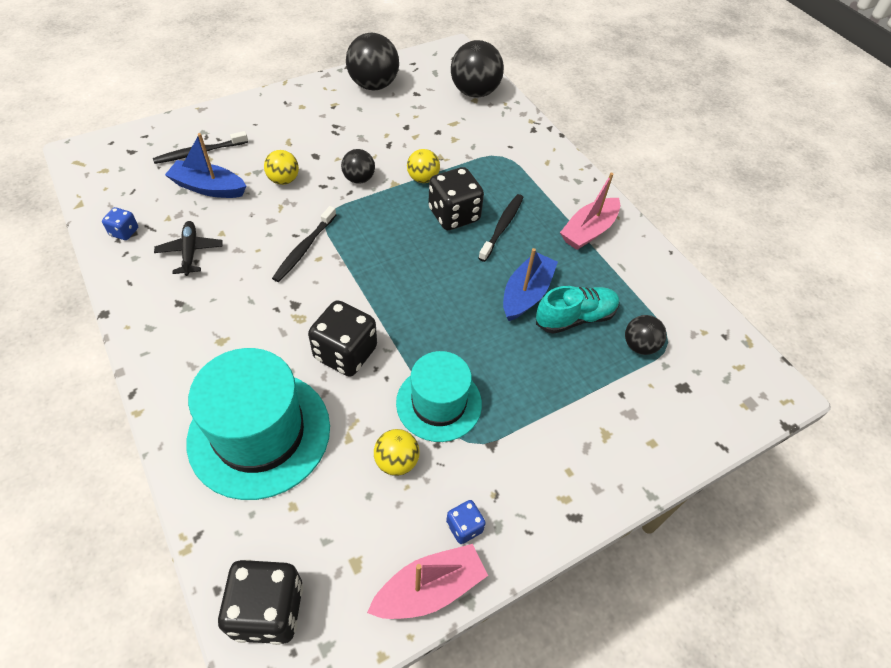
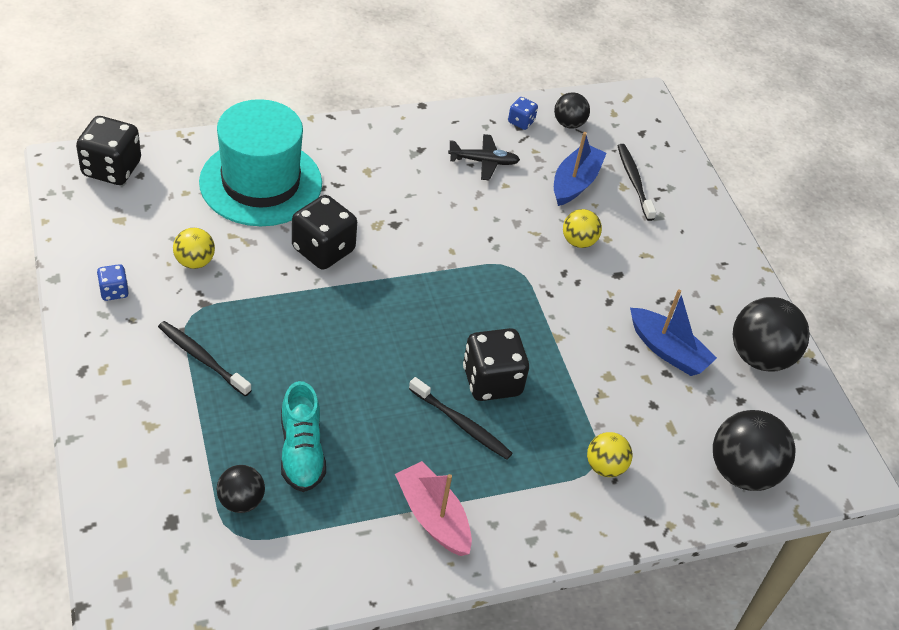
camera: 100 degrees right, 5 degrees down
(304, 249) = (468, 242): black toothbrush -> black toothbrush (202, 358)
(359, 179) = (570, 306): black ball -> black ball (569, 124)
(423, 179) = (562, 366): yellow ball -> yellow ball (605, 467)
(429, 589) = (76, 257): pink boat -> none
(439, 403) = (241, 304): turquoise hat -> none
(526, 294) = (350, 415): blue boat -> blue boat (667, 350)

